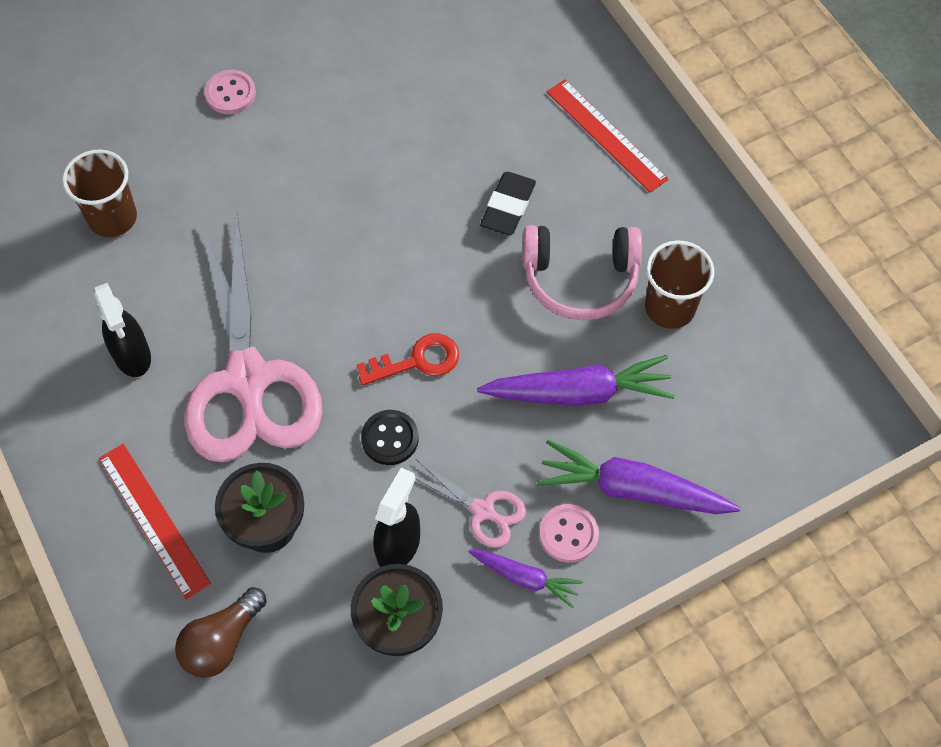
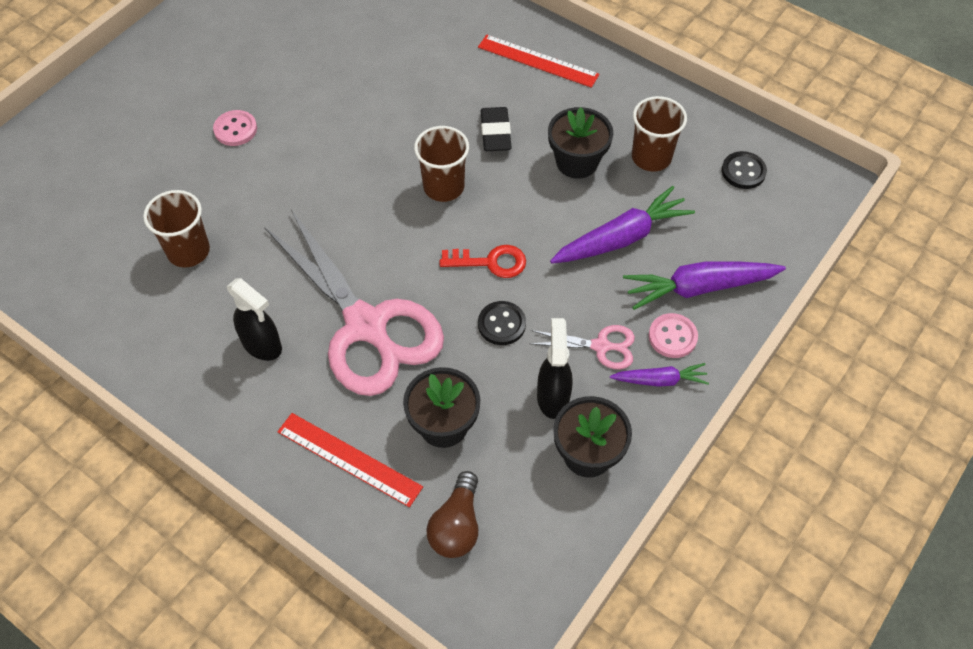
camera: 25 degrees left, 5 degrees down
(415, 250) = (443, 187): none -> brown cup
(417, 361) = (490, 262): red key -> red key turned 45 degrees clockwise
(580, 279) = (577, 162): pink headphones -> black flower pot
(769, 369) = (743, 171): none -> black button

